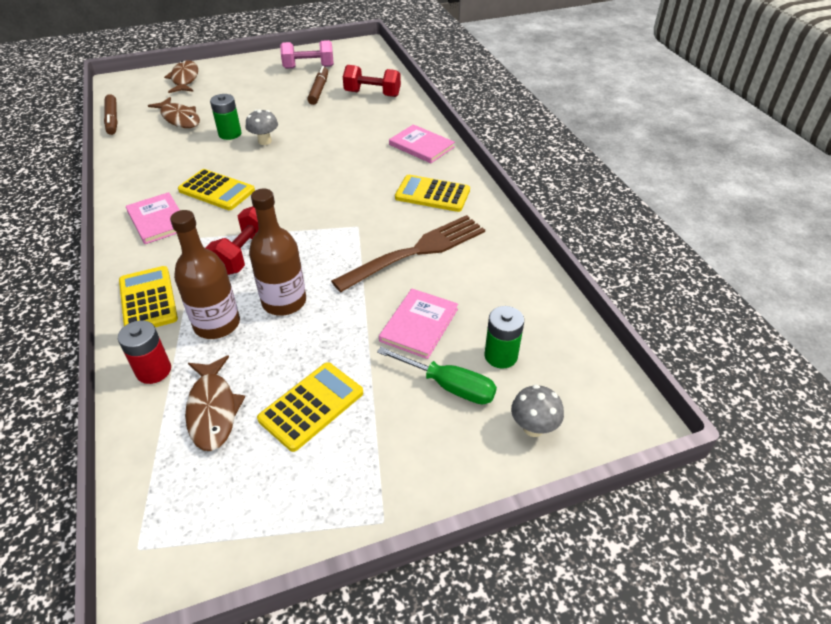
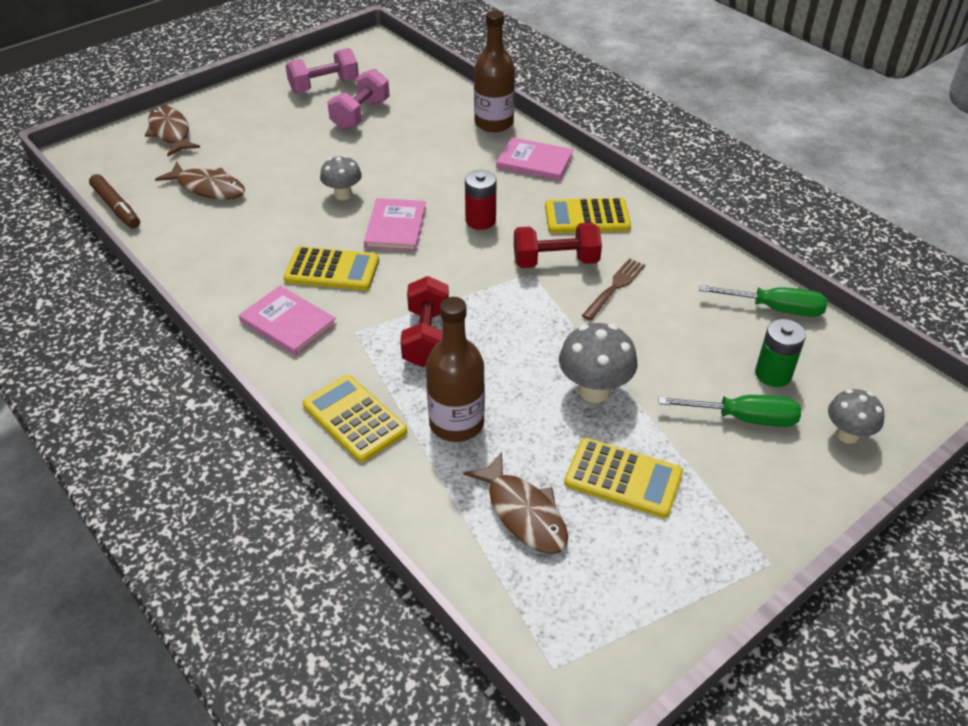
camera: 20 degrees left, 0 degrees up
(154, 371) = (425, 493): red battery -> red battery (480, 220)
(230, 134) = (291, 194): green battery -> none
(284, 302) = (512, 379): brown bottle -> brown bottle (494, 123)
(311, 406) = (623, 478): yellow calculator -> yellow calculator turned 90 degrees clockwise
(319, 90) = (360, 114): brown marker -> pink dumbbell
(340, 328) = (594, 390): none -> grey mushroom
(372, 94) = (430, 107): red dumbbell -> red dumbbell (555, 262)
(416, 252) = (615, 288): brown fork -> brown fork, size x0.52
(419, 325) = (672, 365): pink book -> pink book (395, 227)
(540, 302) = (775, 309): none -> green screwdriver

